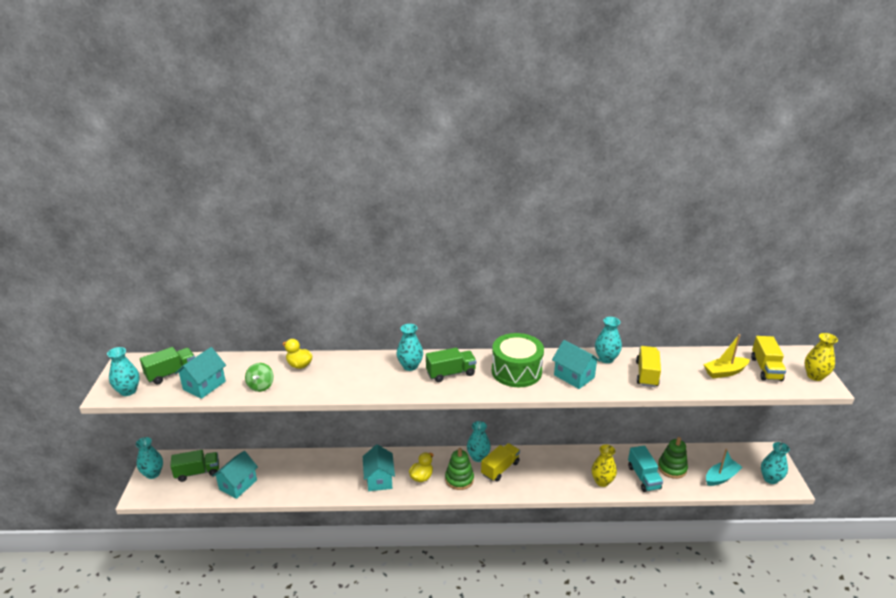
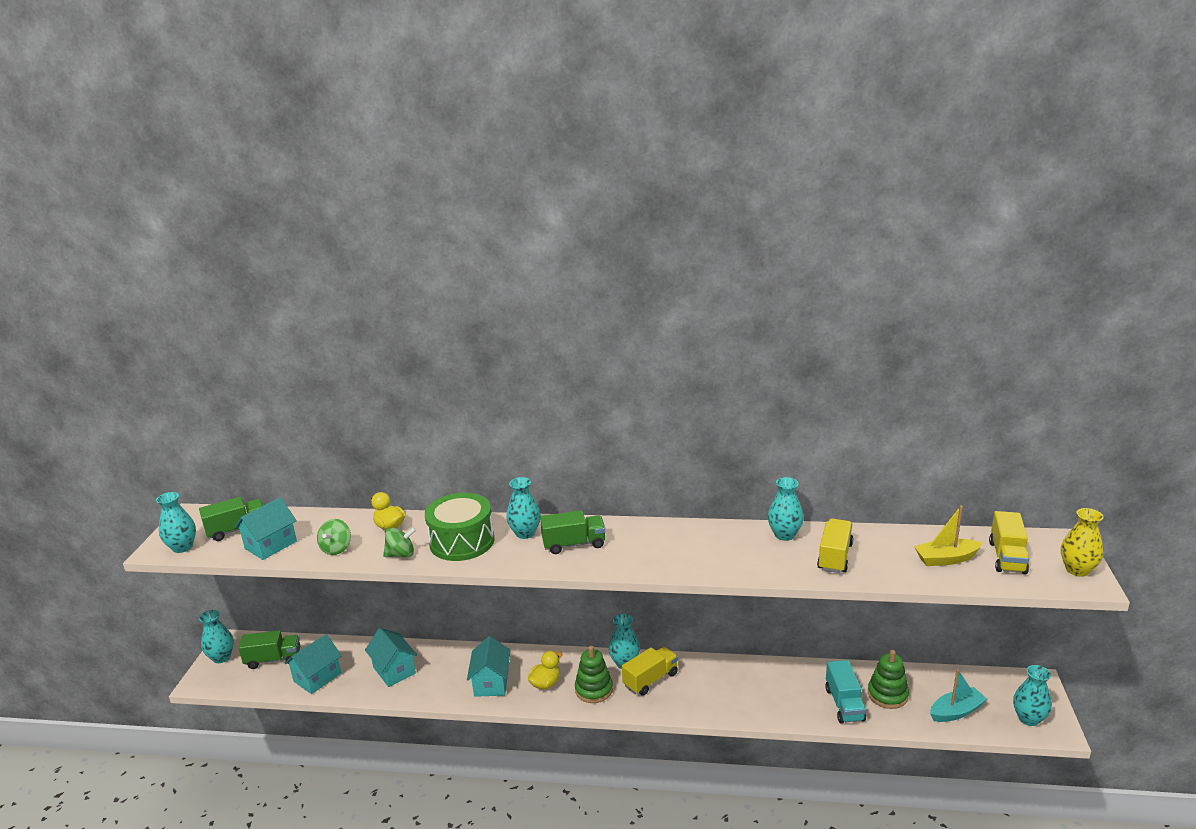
camera: 10 degrees right, 5 degrees down
(316, 388) = (401, 554): none -> green spinning top
(516, 371) = (660, 545): green drum -> green drum (462, 541)
(574, 376) = (734, 555): turquoise house -> turquoise house (394, 670)
(602, 481) = (785, 705): yellow vase -> none

